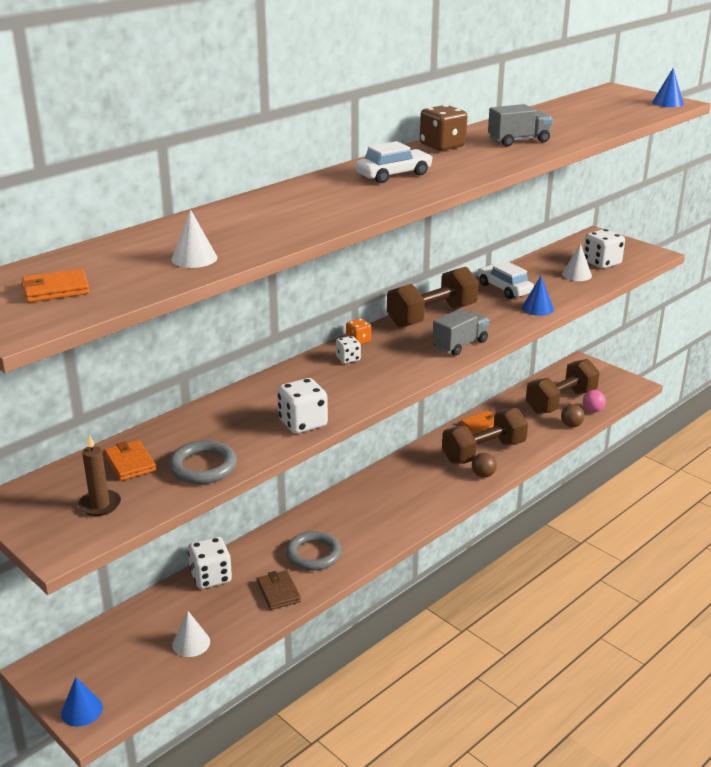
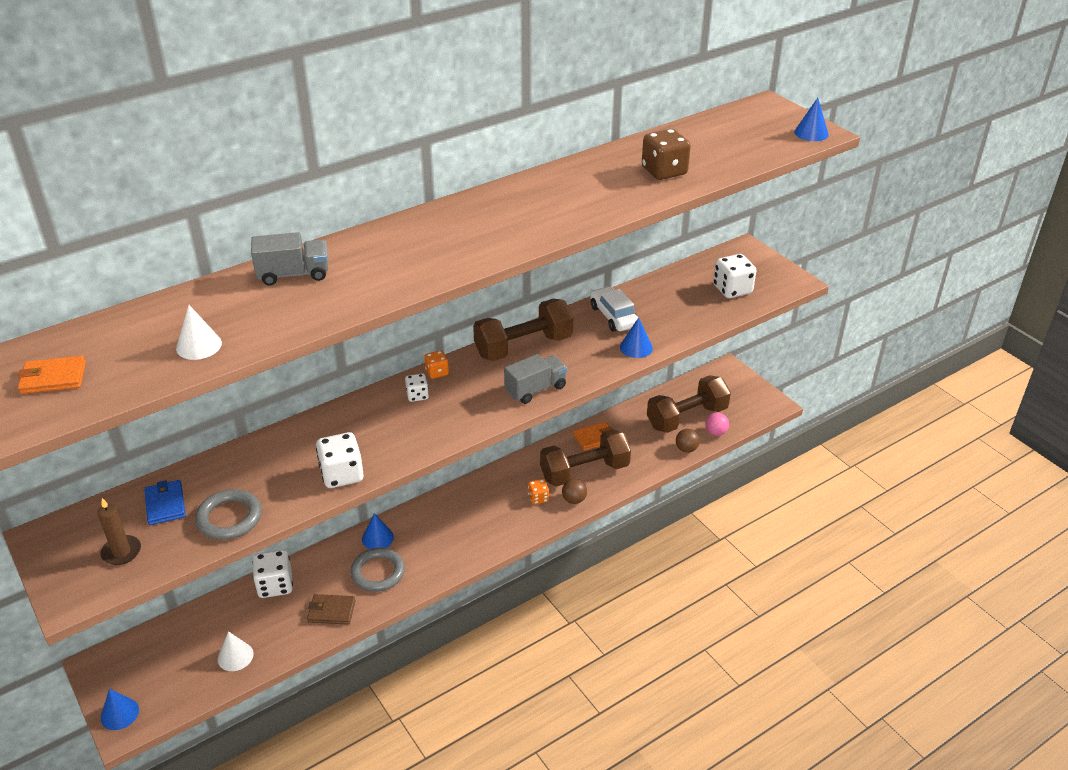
camera: 10 degrees right, 10 degrees up
(130, 463) = (165, 504): orange wallet -> blue wallet
(278, 592) = (331, 611): brown wallet -> brown wallet turned 75 degrees counterclockwise
(302, 526) = (377, 538): none -> blue cone
(394, 175) = (454, 232): white car -> none
(442, 146) = (528, 188): brown dice -> brown dice (664, 171)
(448, 477) = (538, 498): none -> orange dice
(519, 141) = (612, 187): grey truck -> grey truck (293, 274)
(576, 275) = (698, 304): white cone -> none

